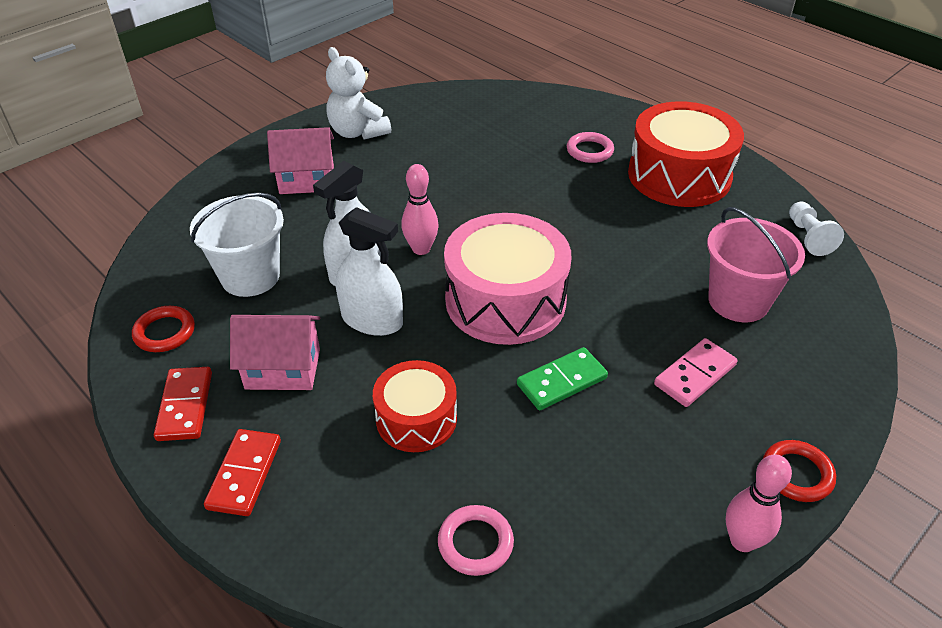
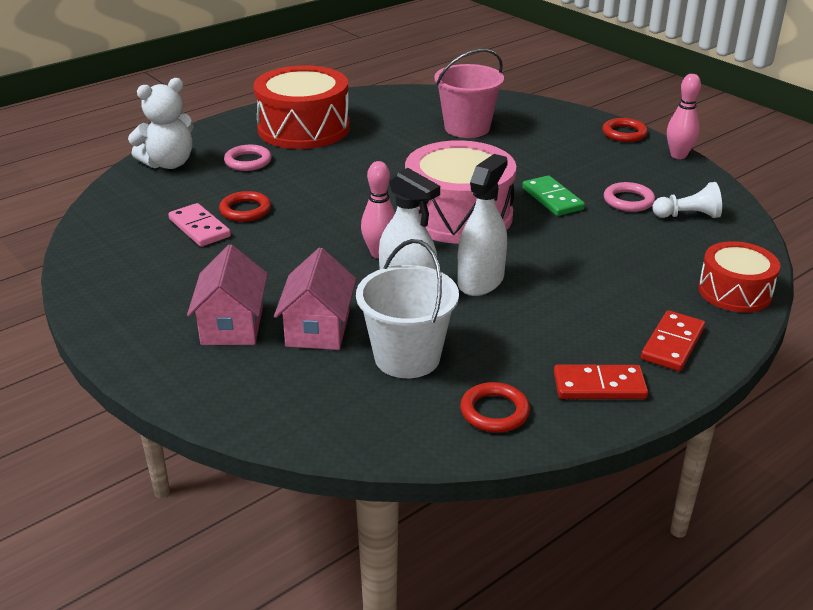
camera: 85 degrees left, 10 degrees down
(245, 474) = (672, 344): red domino -> red domino turned 75 degrees counterclockwise
(283, 369) = (546, 329): pink house -> pink house (318, 329)
(358, 132) = (142, 290): white teddy bear -> white teddy bear (169, 163)
(416, 419) = (598, 261): red drum -> red drum (734, 292)
(475, 543) = (707, 240): pink ring -> pink ring (628, 201)
(492, 162) = (245, 210): none -> red ring
(695, 375) = (543, 152): pink domino -> pink domino (199, 228)
(808, 237) = (398, 96): white pawn -> white pawn (688, 216)

